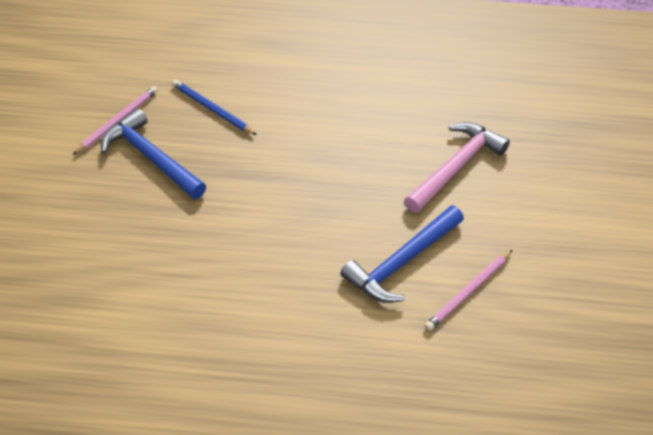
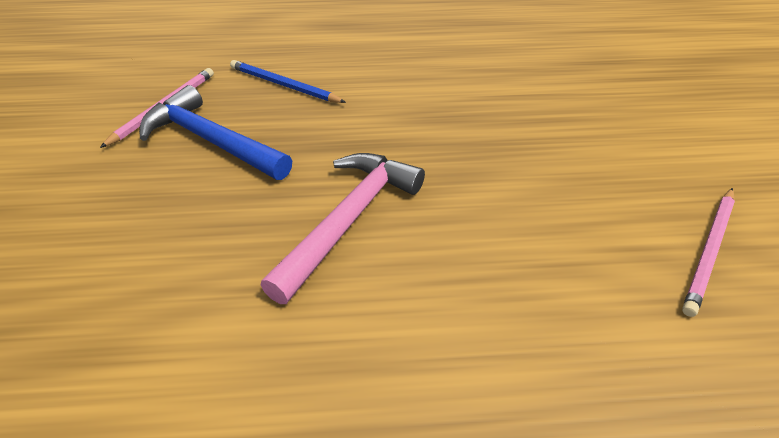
camera: 10 degrees left, 5 degrees down
(401, 262) = (594, 224): blue hammer -> none
(456, 167) = (599, 110): pink hammer -> pink hammer (349, 220)

